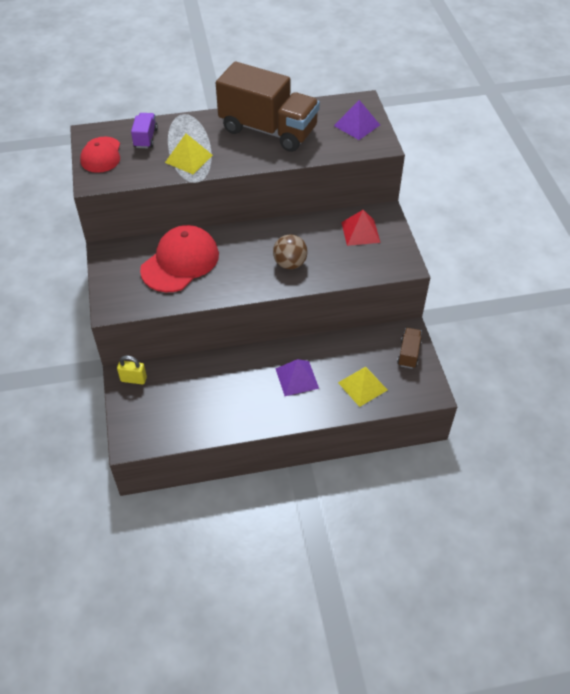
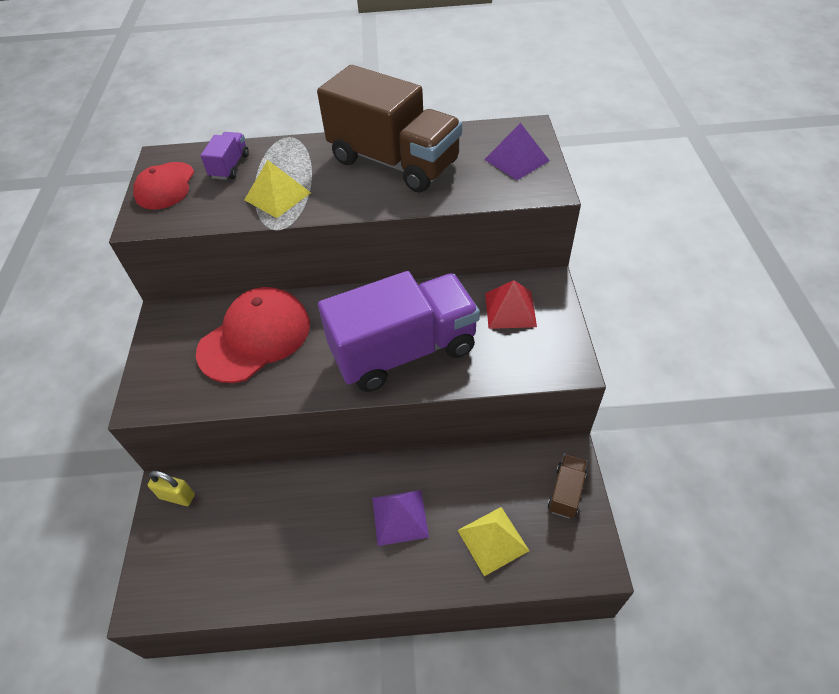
camera: 10 degrees right, 0 degrees up
(290, 263) = (404, 351): brown ball -> purple truck

